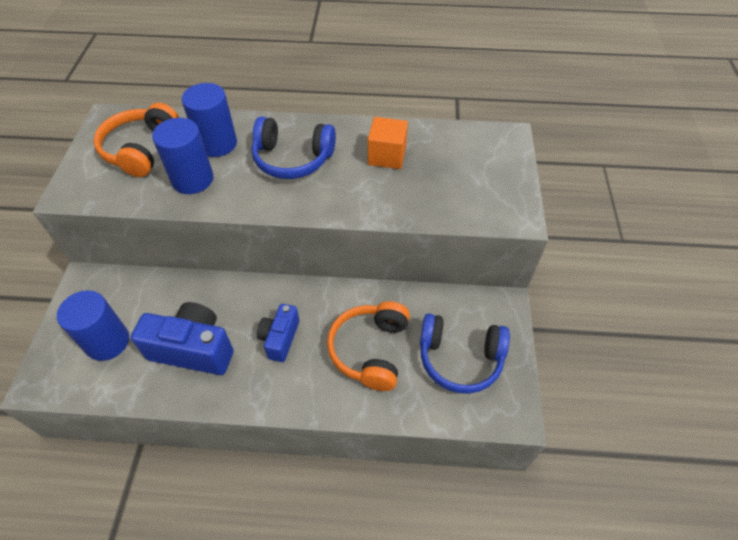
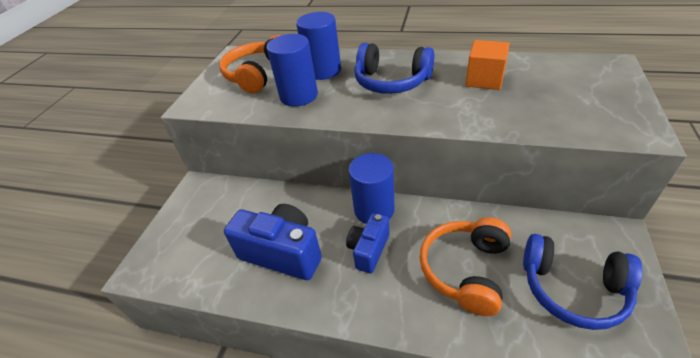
camera: 15 degrees right, 10 degrees down
(107, 342) = (206, 239): blue cylinder -> blue cylinder (374, 209)

